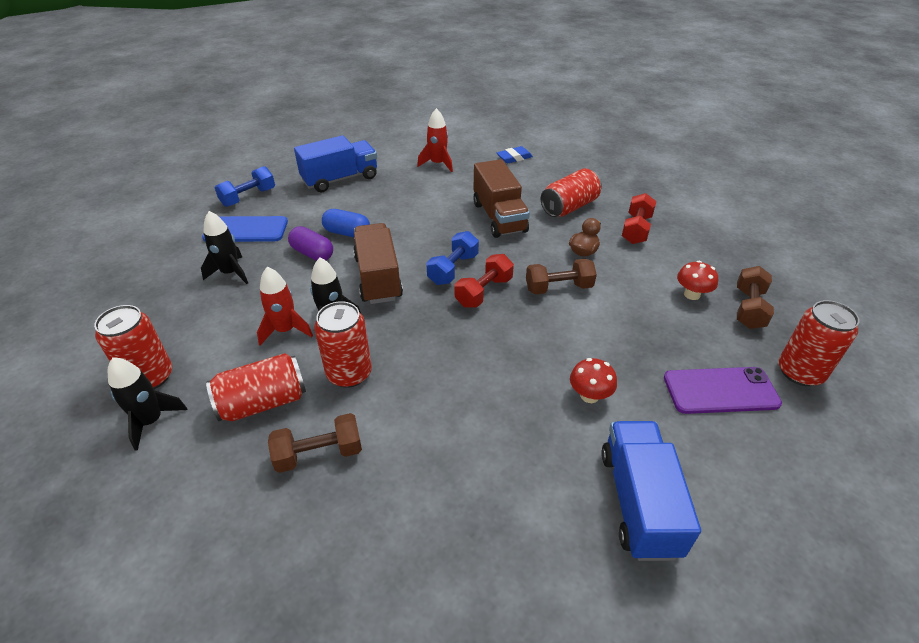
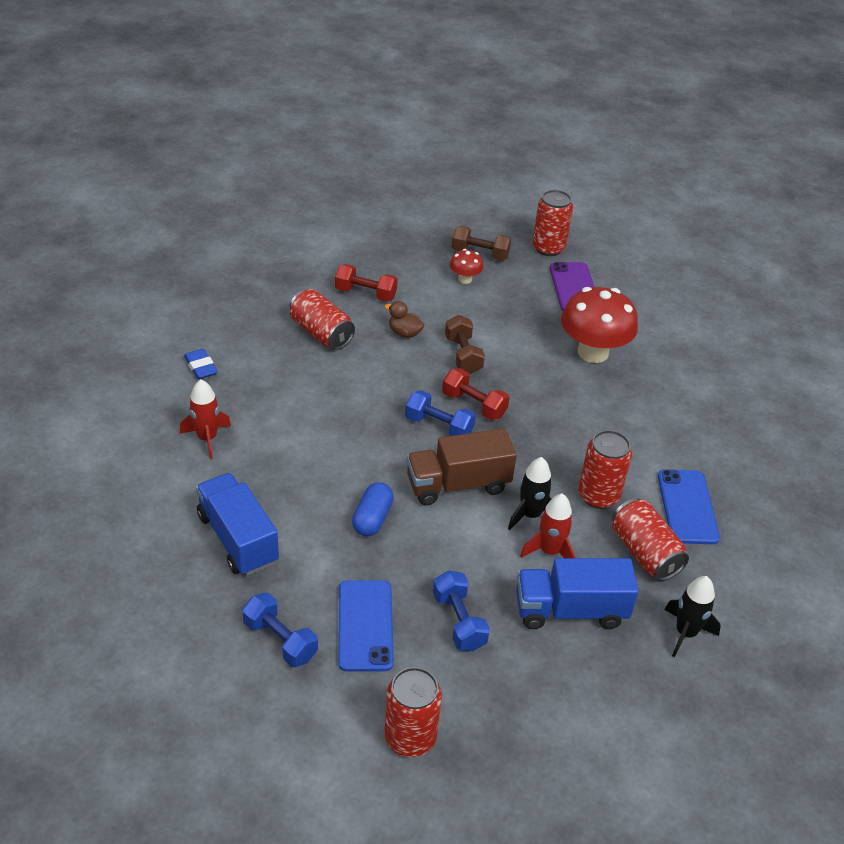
camera: 95 degrees left, 0 degrees up
(150, 377) = (634, 652): red can -> red can (410, 737)
(230, 273) = (459, 621): black rocket -> blue dumbbell
(312, 253) = (416, 547): purple capsule -> none
(319, 454) = (687, 507): brown dumbbell -> blue phone
(499, 217) = (340, 388): brown truck -> none
(589, 395) = (593, 352): red mushroom -> red mushroom, size x2.09
(638, 502) = (680, 342): blue truck -> blue truck (570, 610)

